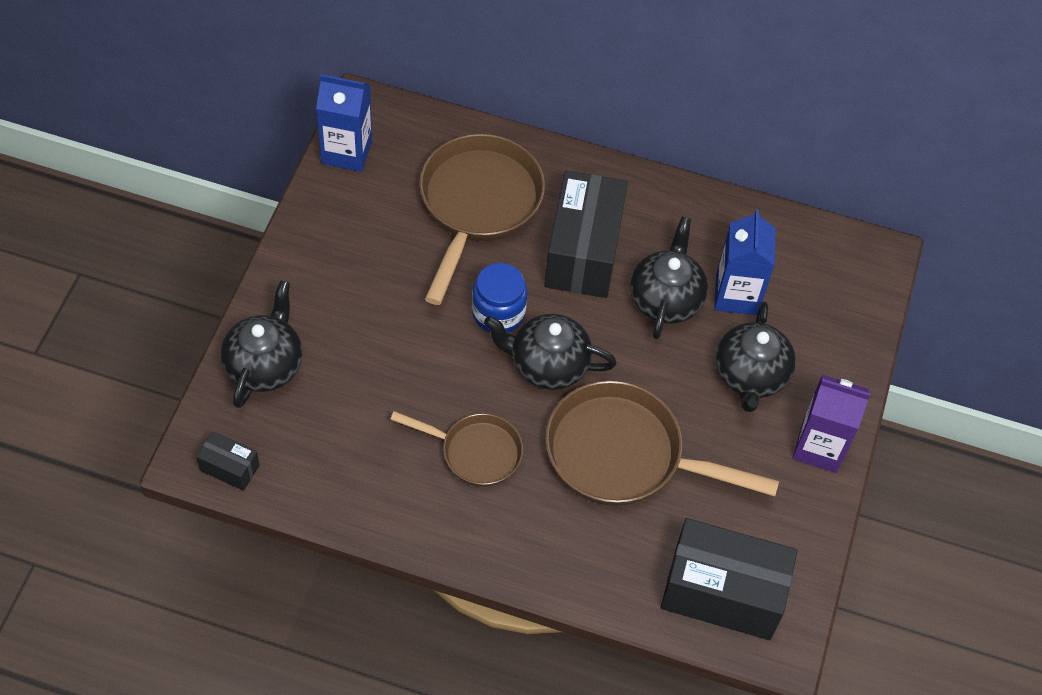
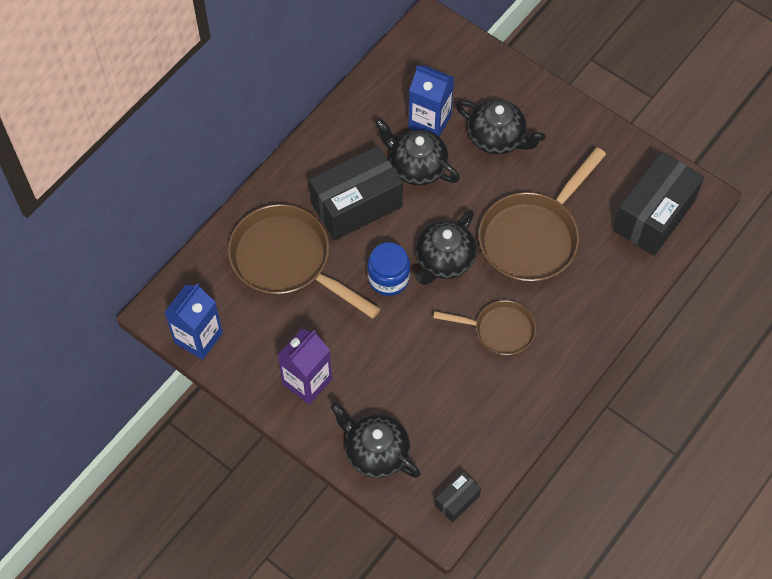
camera: 65 degrees left, 5 degrees up
(475, 452) = (499, 330): brown pan -> brown pan turned 60 degrees clockwise
(583, 252) = (356, 205): black box -> black box turned 60 degrees counterclockwise
(819, 447) = (566, 118): purple carton -> purple carton (307, 382)

